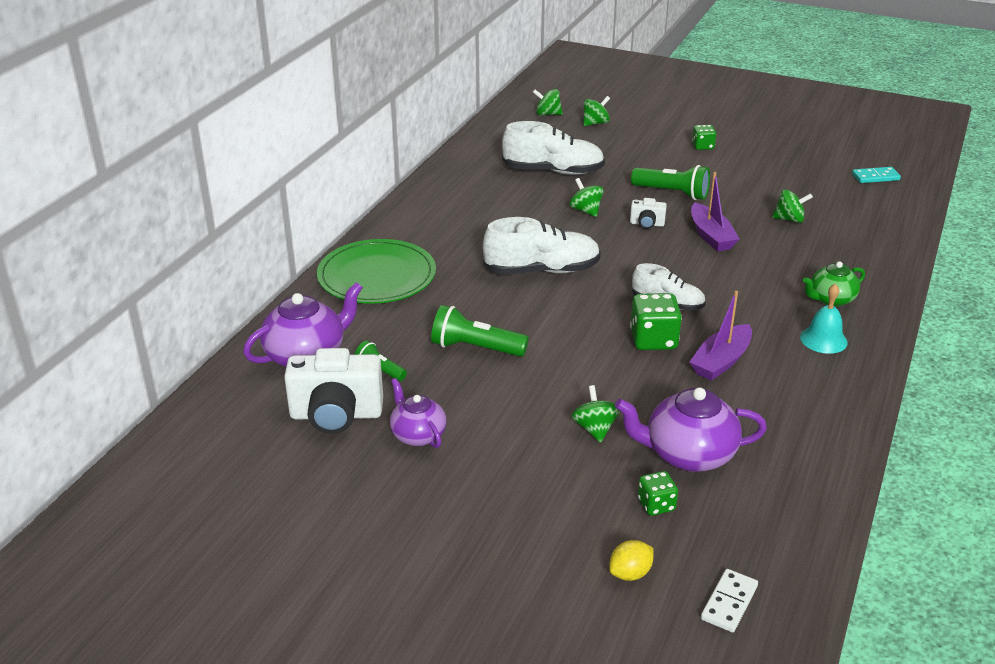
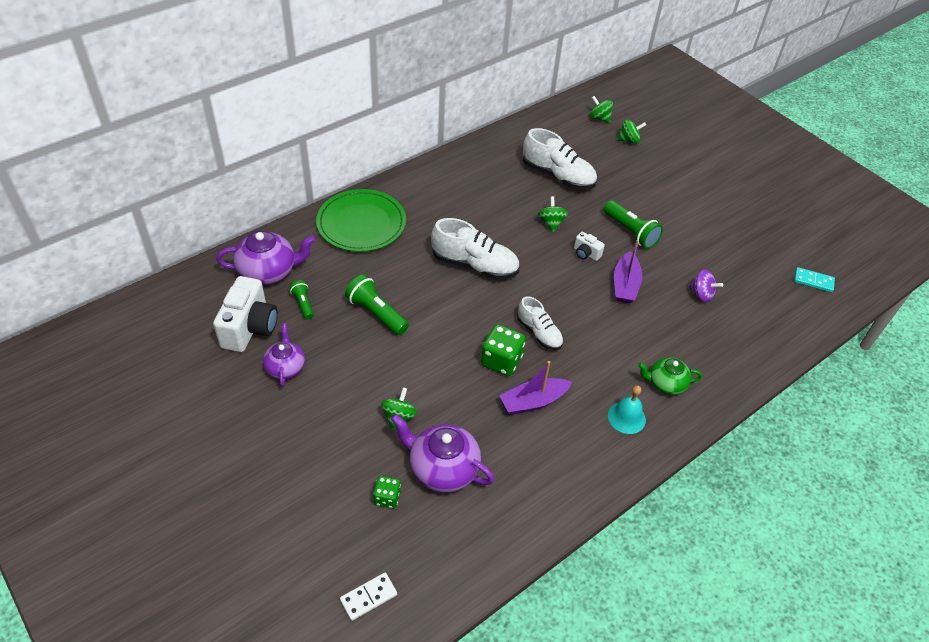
camera: 25 degrees right, 15 degrees up
(336, 415) = (250, 328): white camera -> white camera turned 105 degrees counterclockwise
(630, 573) = (326, 541): yellow lemon -> none
(703, 146) = (695, 195): green dice -> none
(789, 219) = (701, 294): green spinning top -> purple spinning top

